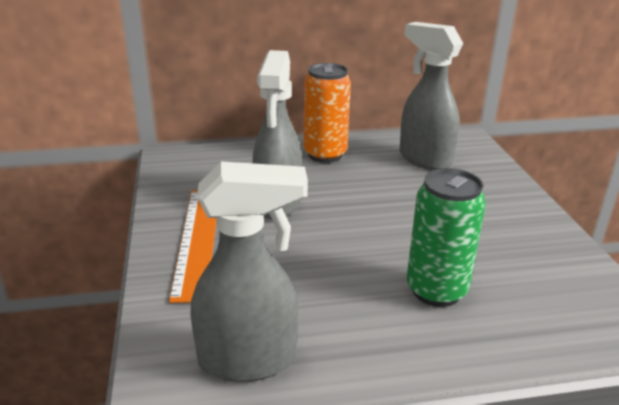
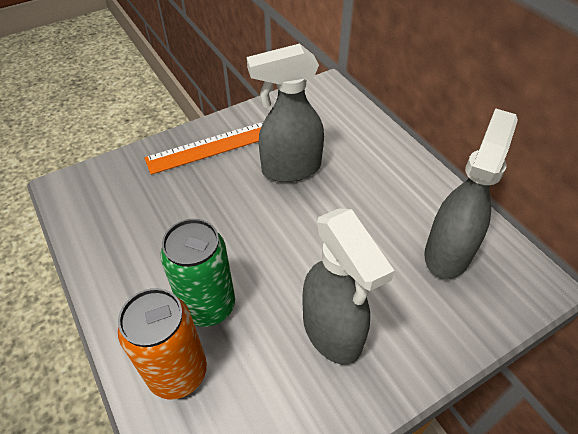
camera: 70 degrees right, 20 degrees up
(249, 360) = (99, 215): grey spray bottle -> grey spray bottle (332, 332)
(325, 154) = (398, 173): orange can -> orange can (178, 372)

